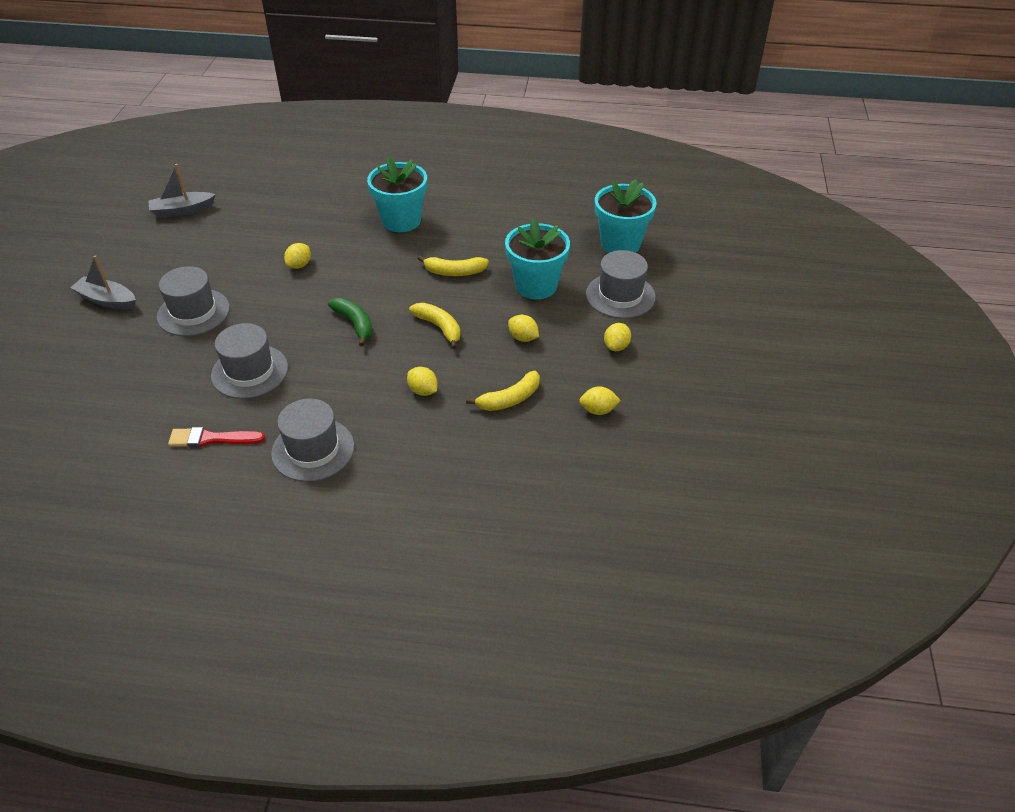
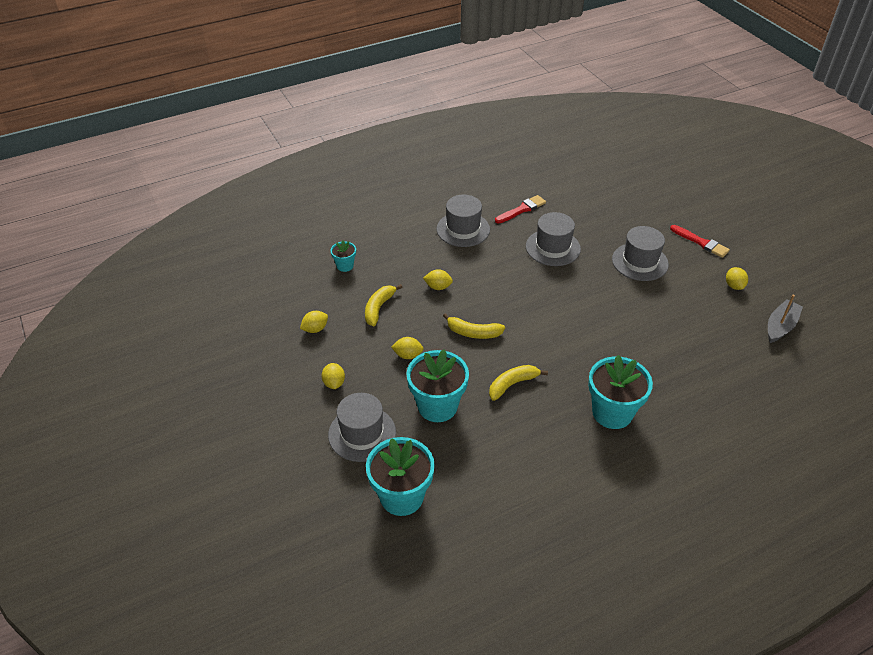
camera: 145 degrees right, 0 degrees up
(107, 300) = (701, 242): grey boat -> red brush
(299, 265) = (628, 328): yellow lemon -> yellow lemon (734, 286)
(355, 324) = (532, 306): green banana -> none
(503, 475) = (345, 266): none -> turquoise flower pot

